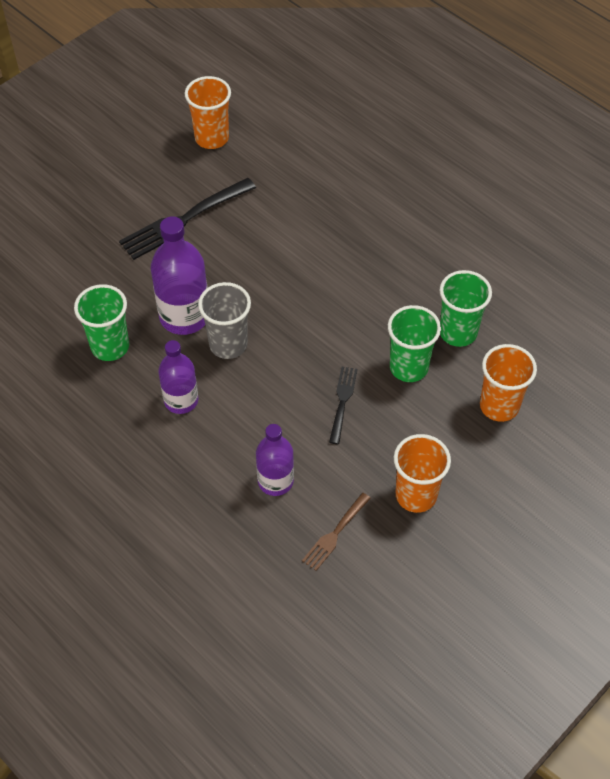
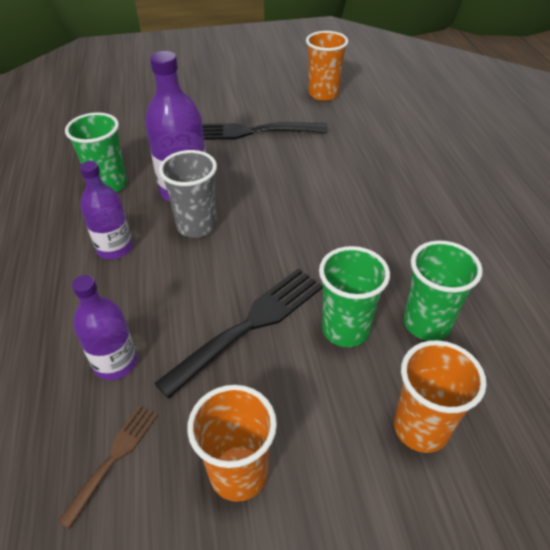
camera: 35 degrees right, 10 degrees down
(335, 534) = (114, 458): brown fork -> brown fork turned 135 degrees clockwise
(342, 401) = (250, 325): black fork -> black fork, size x1.82

